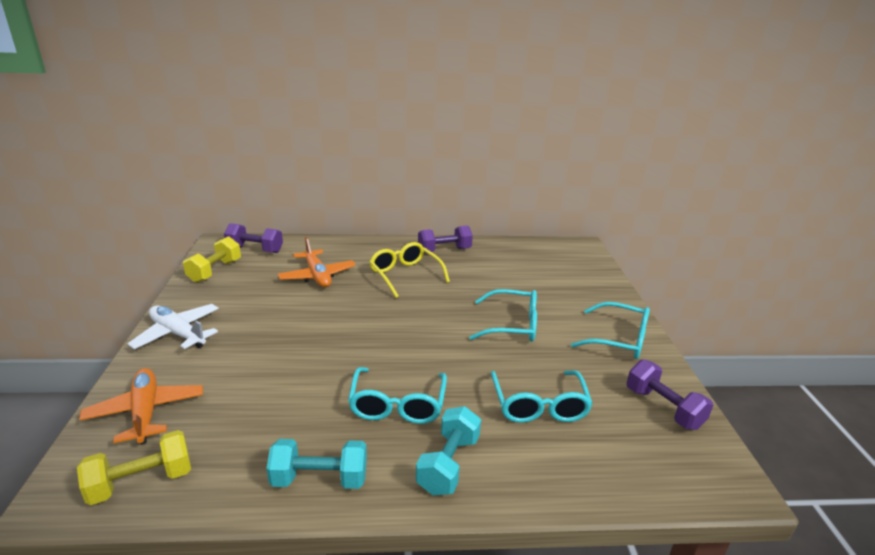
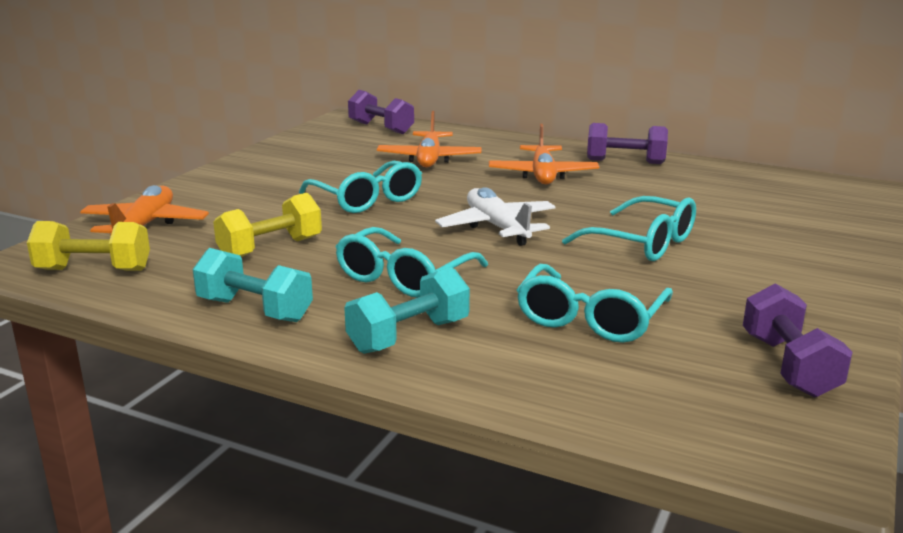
camera: 30 degrees right, 5 degrees down
(178, 334) = (232, 178): white plane -> white plane (497, 227)
(215, 271) = (318, 138): yellow dumbbell -> yellow dumbbell (270, 248)
(405, 275) = (542, 175): yellow glasses -> orange plane
(619, 340) = (801, 288): turquoise glasses -> turquoise glasses (367, 199)

